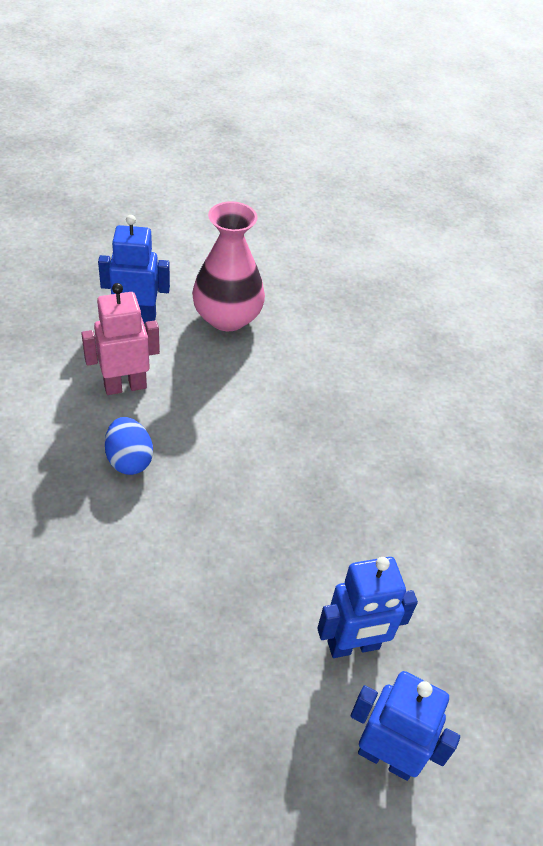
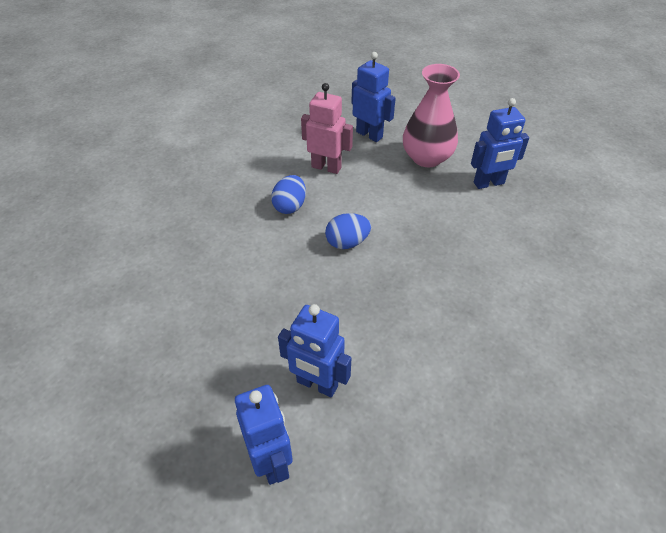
camera: 45 degrees right, 0 degrees up
(236, 468) = (347, 242): none -> blue egg
(315, 318) = (489, 183): none -> blue robot

